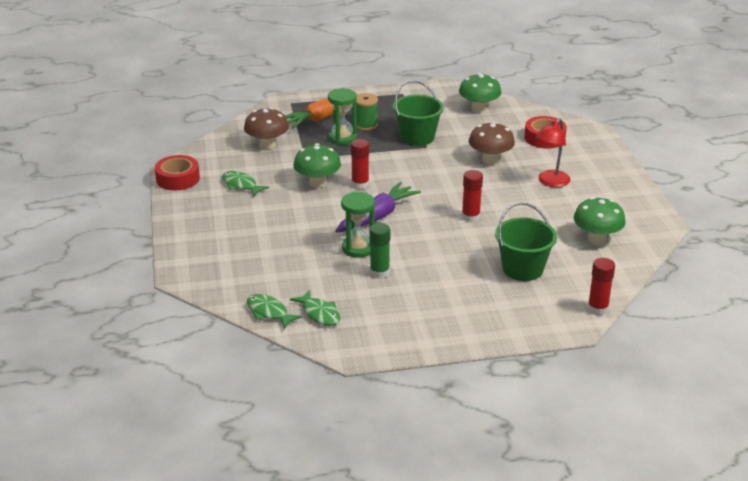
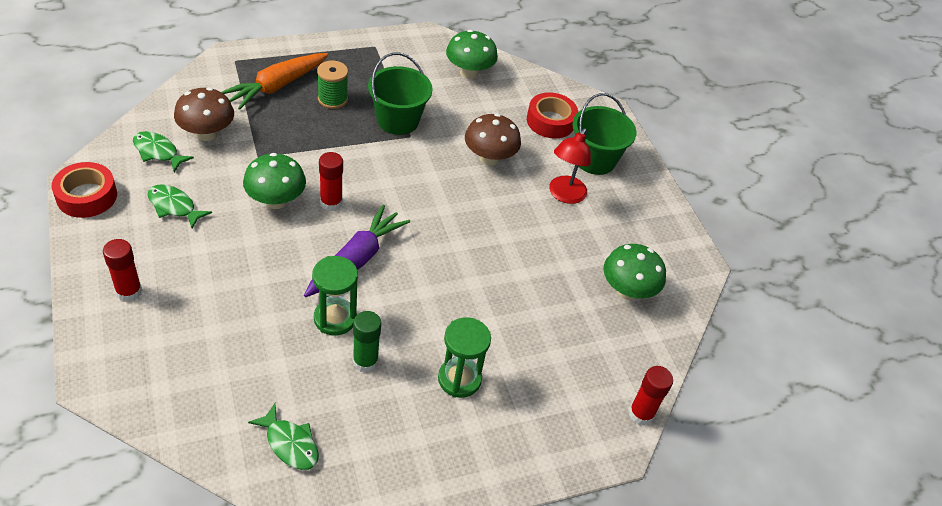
camera: 15 degrees left, 15 degrees up
(269, 312) = (220, 445): green fish -> green fish (158, 152)
(342, 138) = (304, 122): green hourglass -> green hourglass (459, 379)
(470, 217) = (473, 257): red glue stick -> red glue stick (129, 292)
(522, 269) = (544, 347): green bucket -> green bucket (594, 160)

